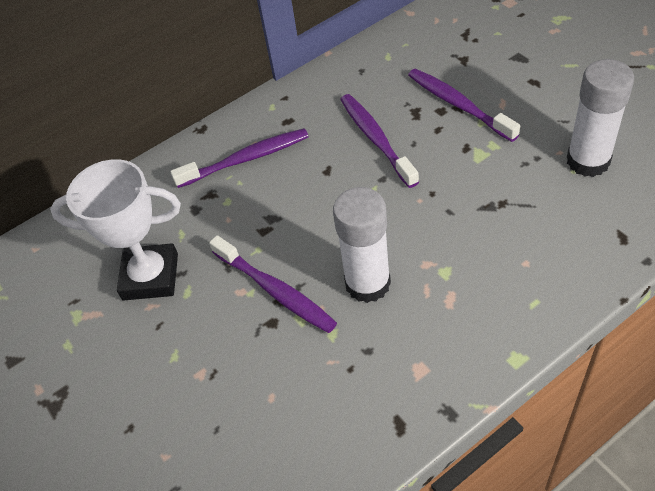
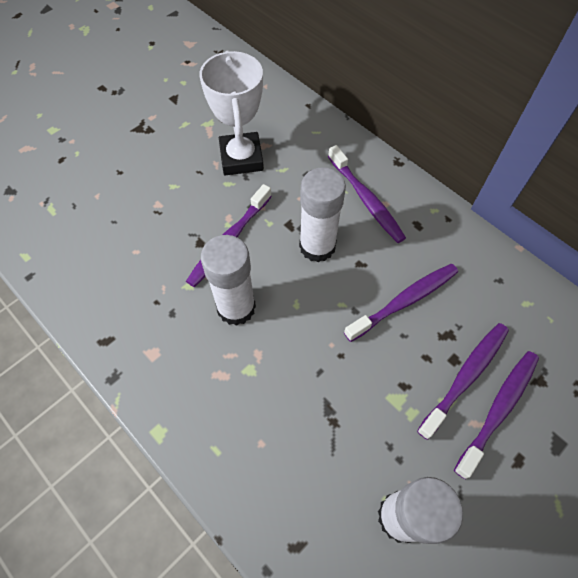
camera: 75 degrees right, 10 degrees up
(298, 205) = (317, 246): none -> white glue stick
(489, 88) = (498, 409): none -> purple toothbrush

